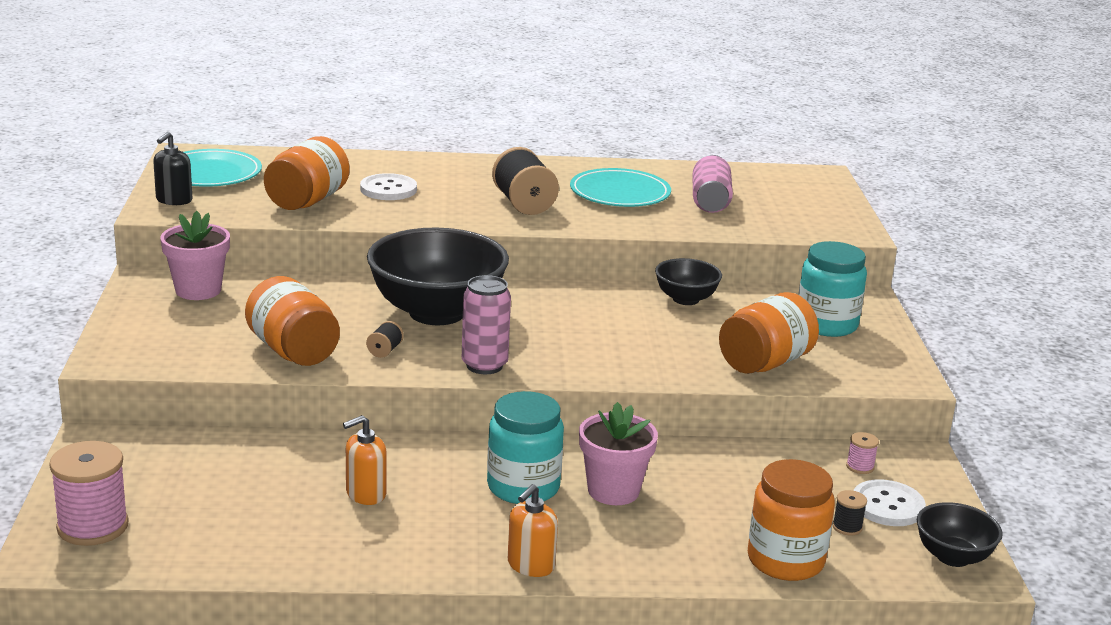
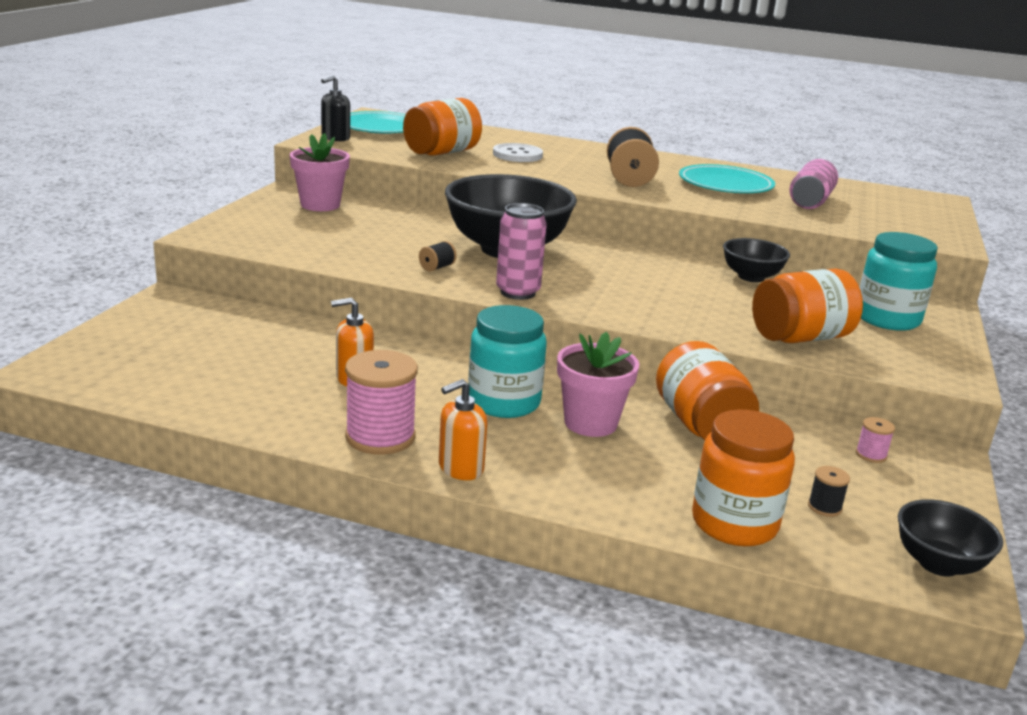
camera: 20 degrees right, 0 degrees up
(93, 526) = (105, 356): pink spool -> pink spool (380, 437)
(293, 351) = (358, 255): orange jar -> orange jar (701, 425)
(887, 505) = (884, 497): white button -> none

